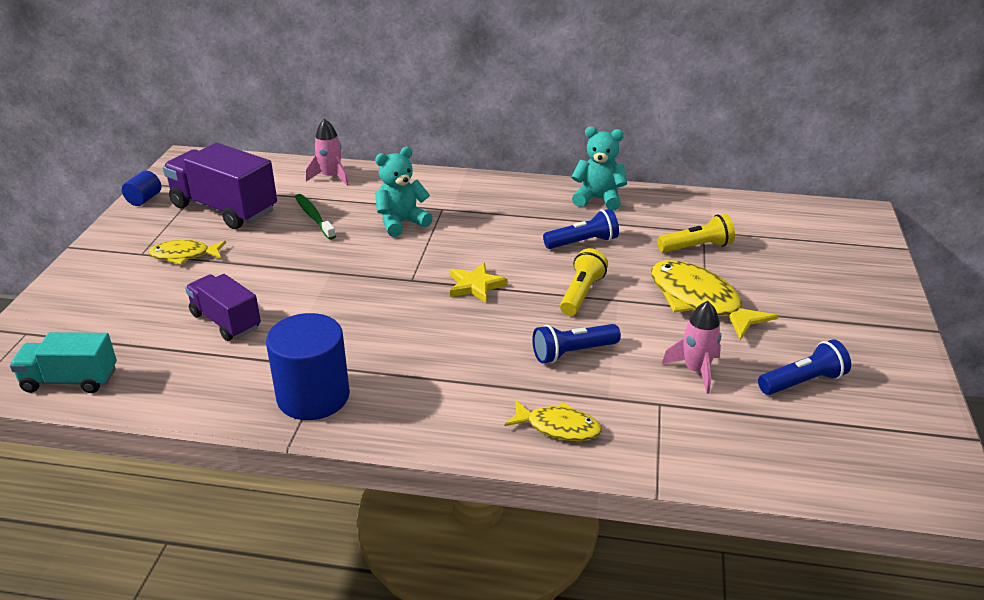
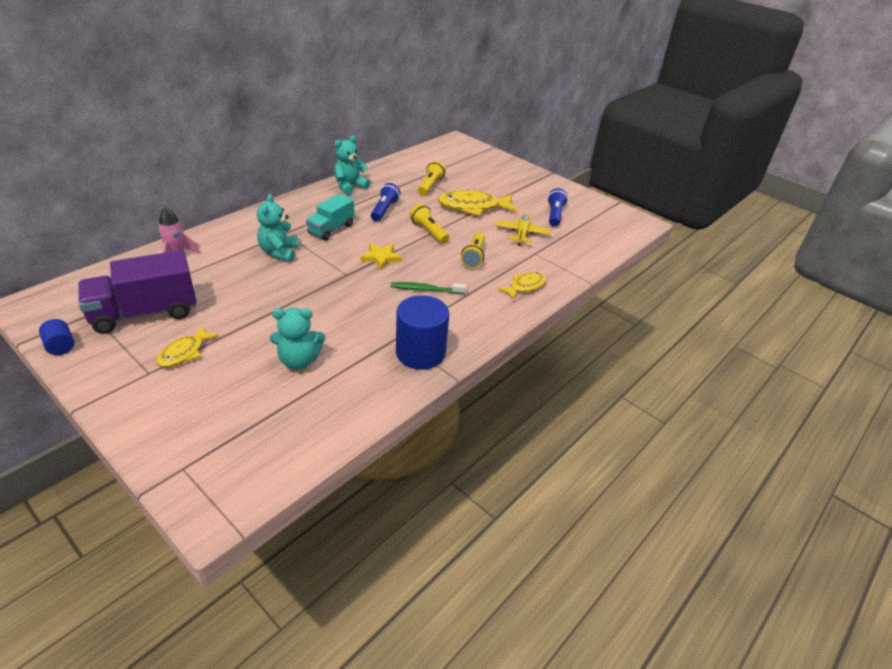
camera: 60 degrees left, 5 degrees up
(70, 380) = (282, 457): turquoise truck -> turquoise truck (331, 229)
(226, 321) = (299, 360): purple truck -> turquoise teddy bear
(314, 217) = (220, 280): green toothbrush -> green toothbrush (426, 290)
(573, 353) = (474, 257): blue flashlight -> yellow flashlight
(696, 370) = (522, 233): pink rocket -> yellow plane

